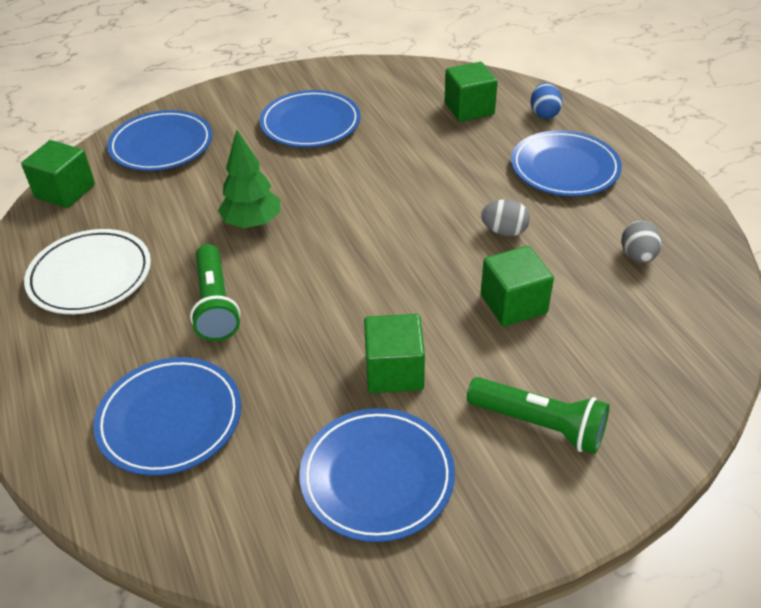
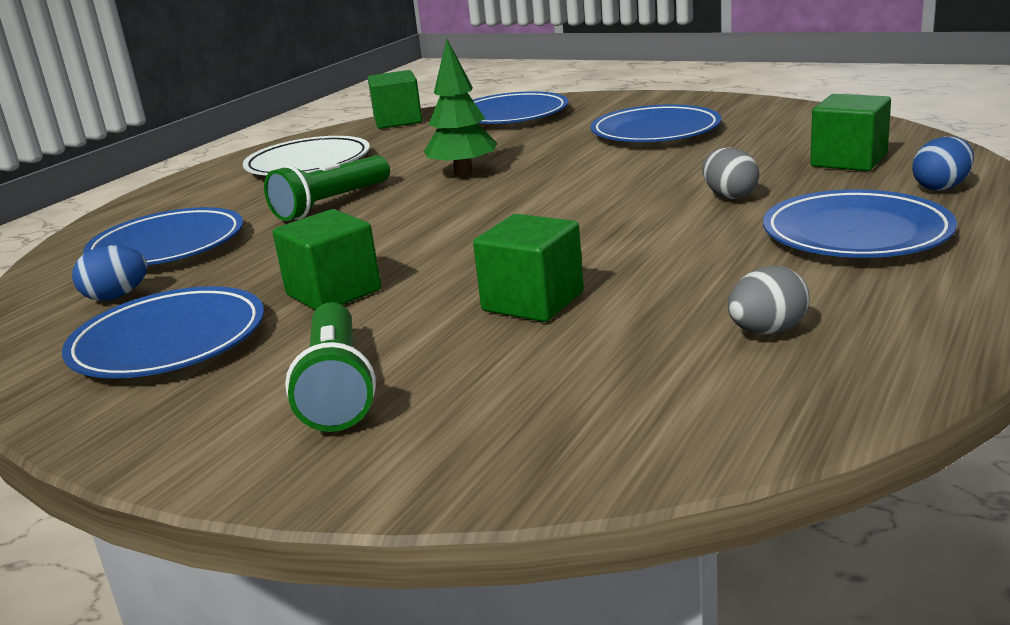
camera: 55 degrees right, 20 degrees down
(248, 481) = (116, 297): none -> blue egg
(504, 231) = (657, 252): grey egg -> grey egg (729, 196)

